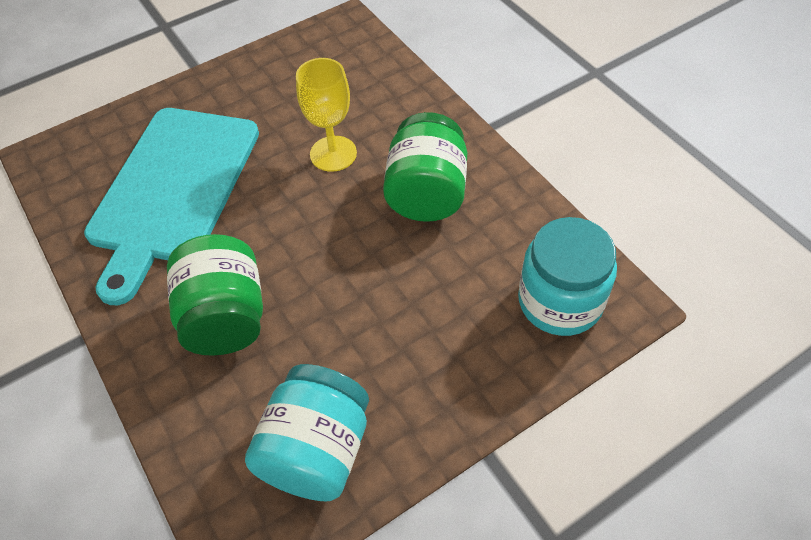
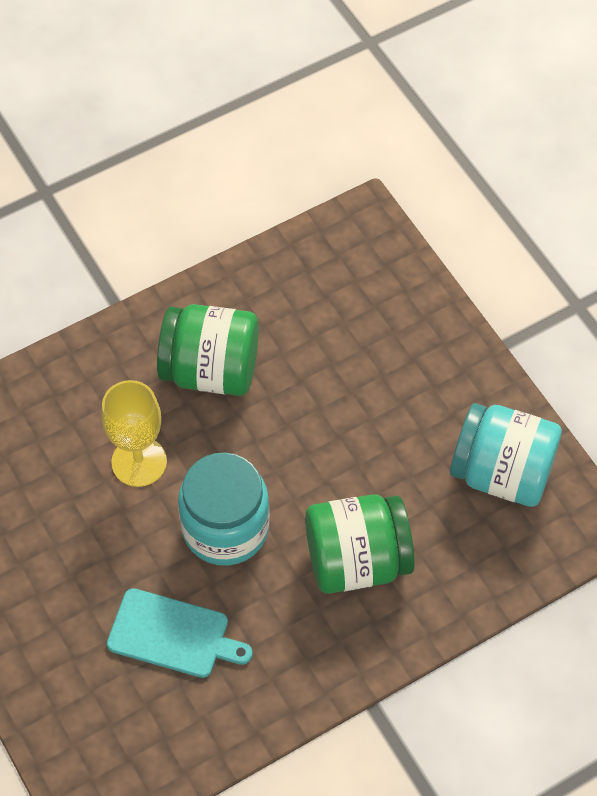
camera: 90 degrees left, 5 degrees up
(173, 189) = (173, 635): turquoise cutting board -> turquoise cutting board, size x0.49
(560, 301) = (357, 269): turquoise jar -> turquoise jar (225, 528)

